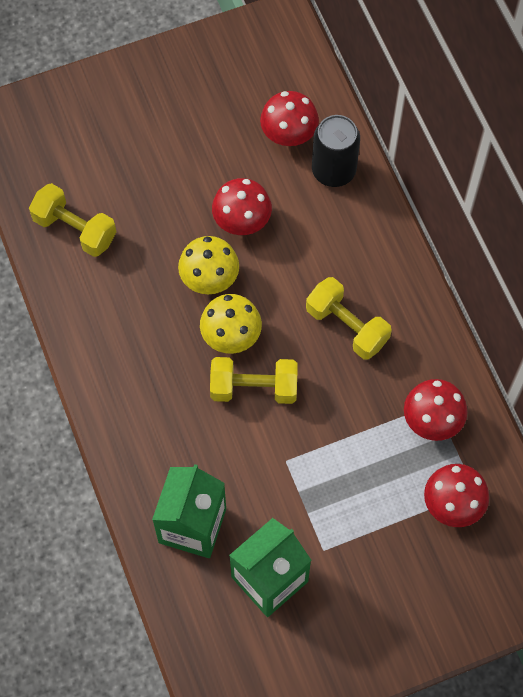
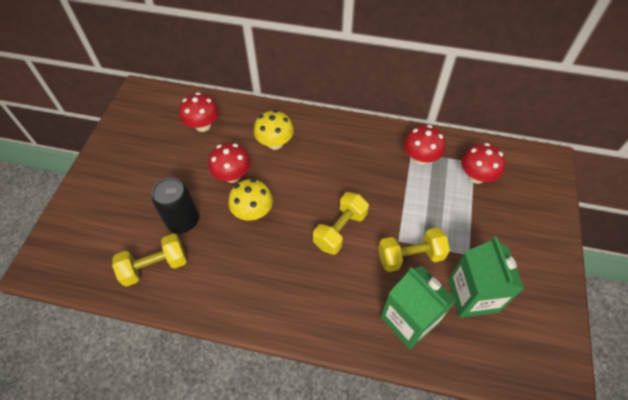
camera: 55 degrees left, 10 degrees down
(231, 336) = (298, 222): yellow mushroom -> yellow mushroom (275, 143)
(333, 170) = (242, 118): black can -> black can (183, 221)
(347, 326) = (337, 164): yellow dumbbell -> yellow dumbbell (410, 256)

